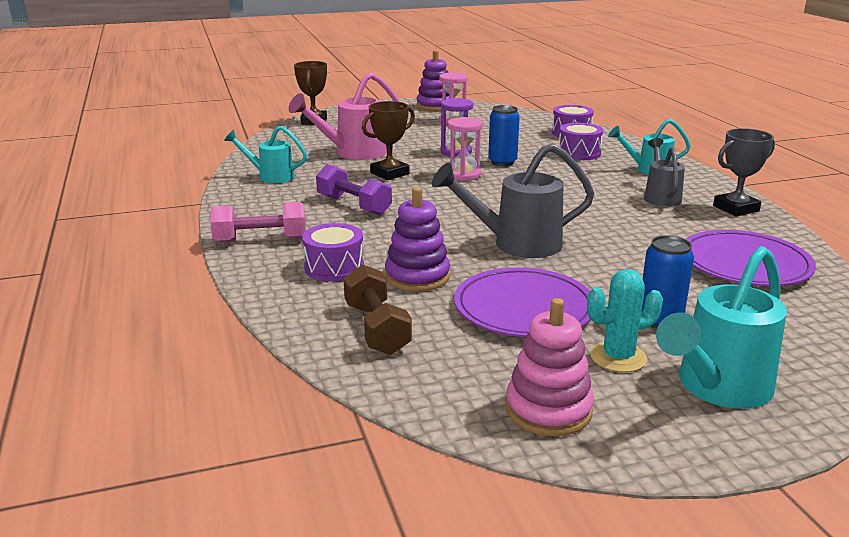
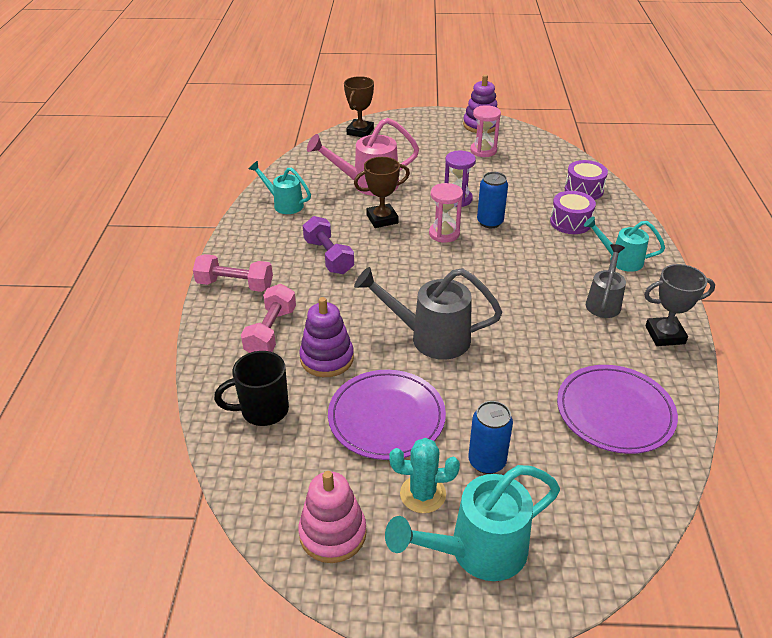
camera: 20 degrees right, 15 degrees up
(334, 267) = (271, 332): purple drum -> pink dumbbell
(377, 328) = (263, 410): brown dumbbell -> black mug

